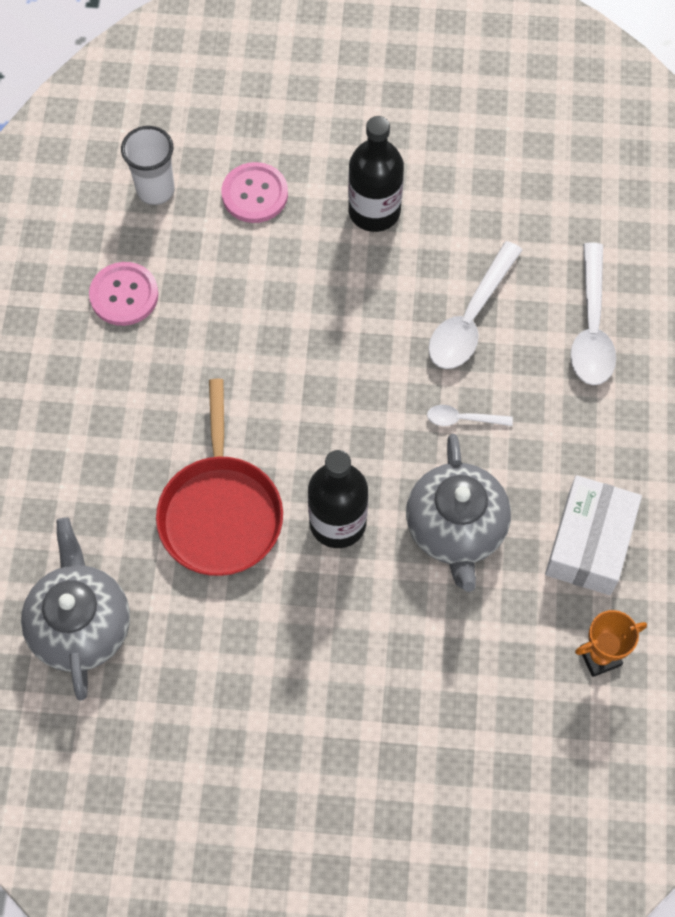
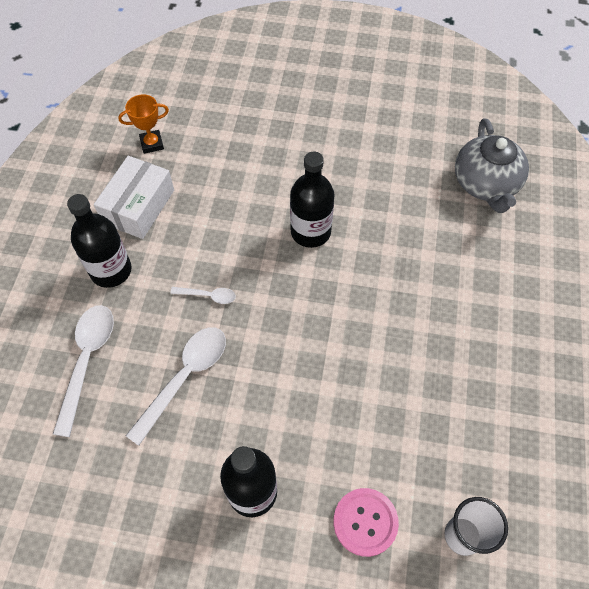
camera: 175 degrees left, 5 degrees down
(124, 295) = (482, 424): pink button -> none
(220, 512) = (394, 244): red pan -> none
(456, 528) = (228, 222): grey teapot -> none
(598, 443) = (111, 270): none -> black bottle

